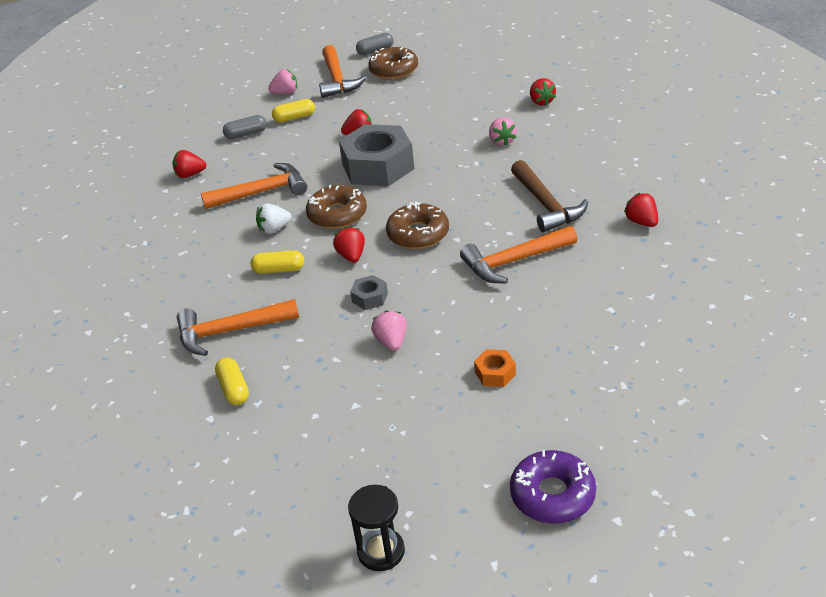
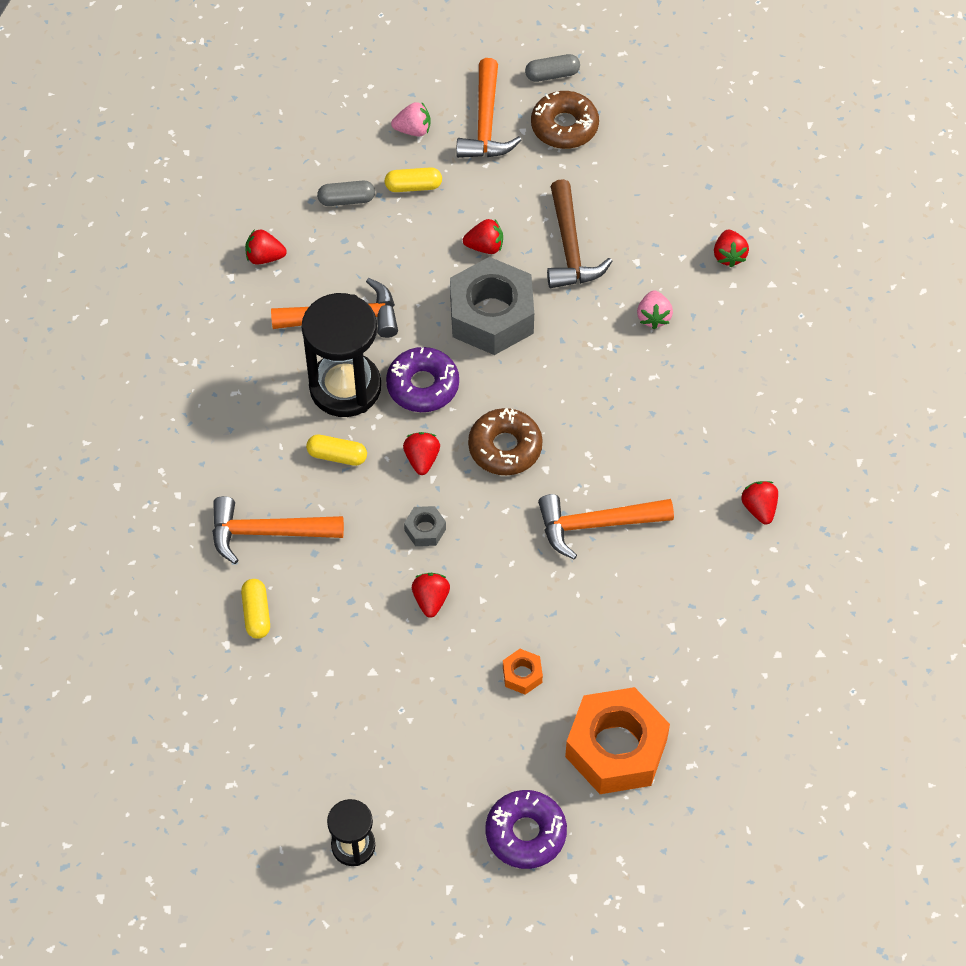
camera: 10 degrees right, 20 degrees up
(274, 229) = (345, 387): white strawberry -> black hourglass
(337, 214) = (423, 385): brown donut -> purple donut
(391, 341) = (431, 600): pink strawberry -> red strawberry
(546, 205) = (664, 446): brown hammer -> brown hammer (570, 247)
(606, 405) = (616, 748): none -> orange nut

